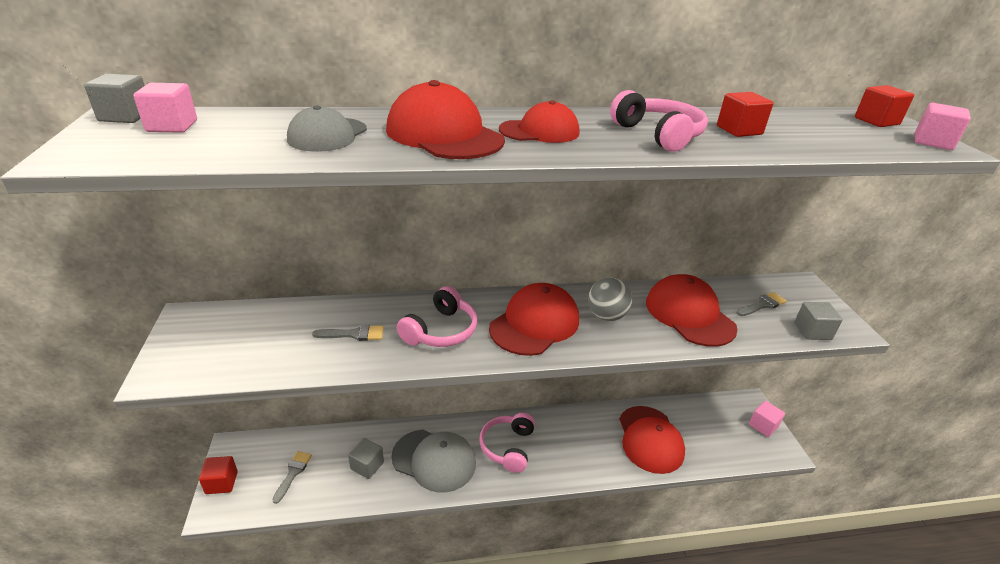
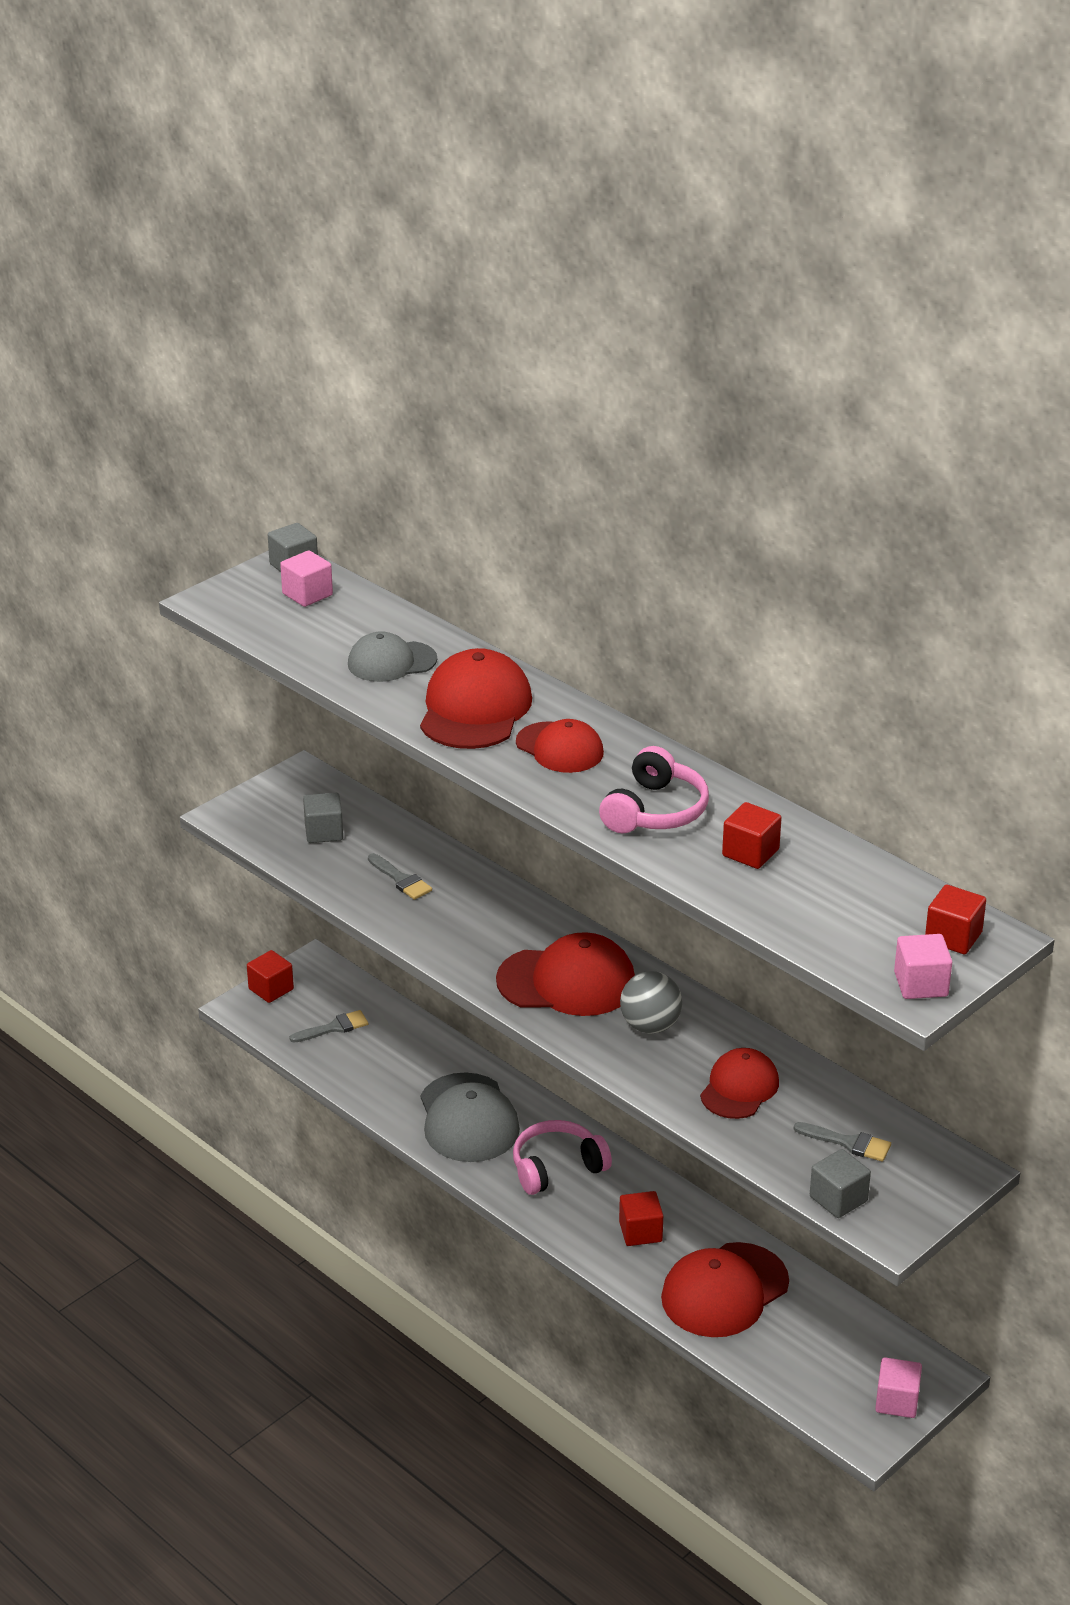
camera: 55 degrees right, 0 degrees up
(367, 466) = (402, 1073): grey cube -> grey cube (324, 832)
(441, 330) = (474, 927): pink headphones -> none
(584, 444) = (640, 1232): none -> red cube
(689, 315) = (739, 1088): red cap -> red cap, size x0.64

